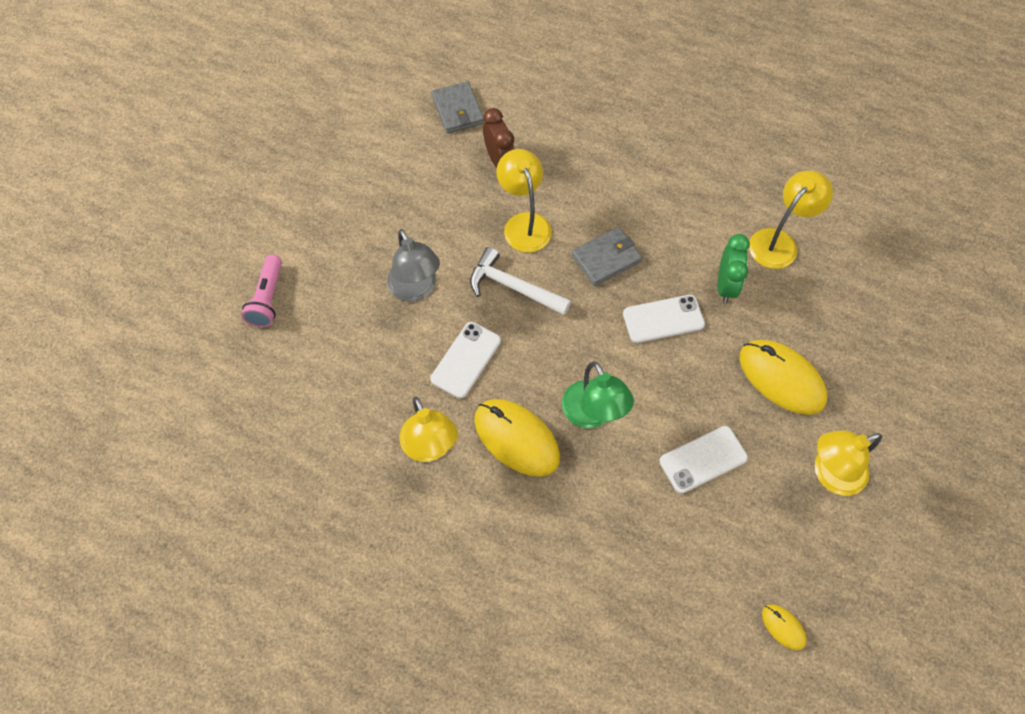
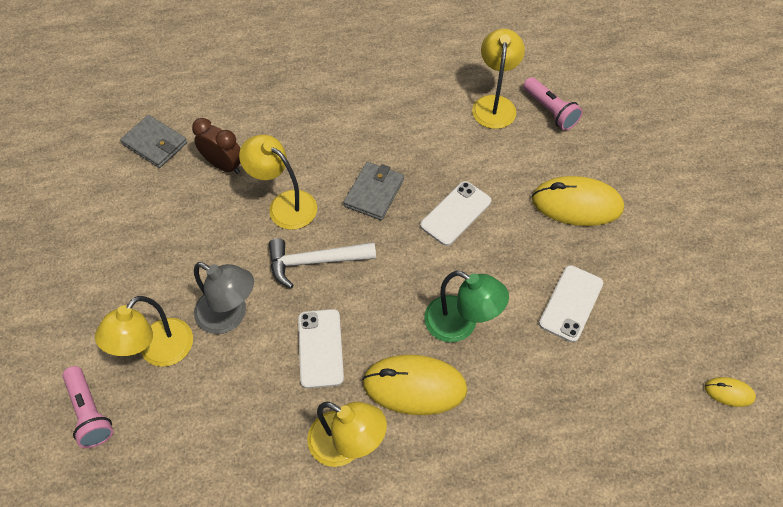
camera: 35 degrees left, 5 degrees down
(725, 285) = (482, 159): green clock -> none
(828, 278) = (550, 111): none -> pink flashlight
(830, 474) = (666, 253): yellow lamp -> yellow lamp (158, 352)

